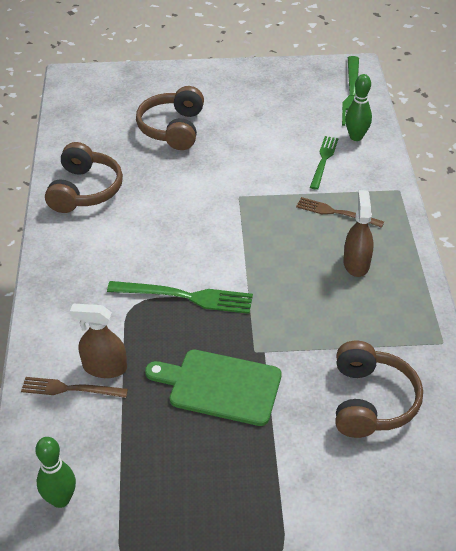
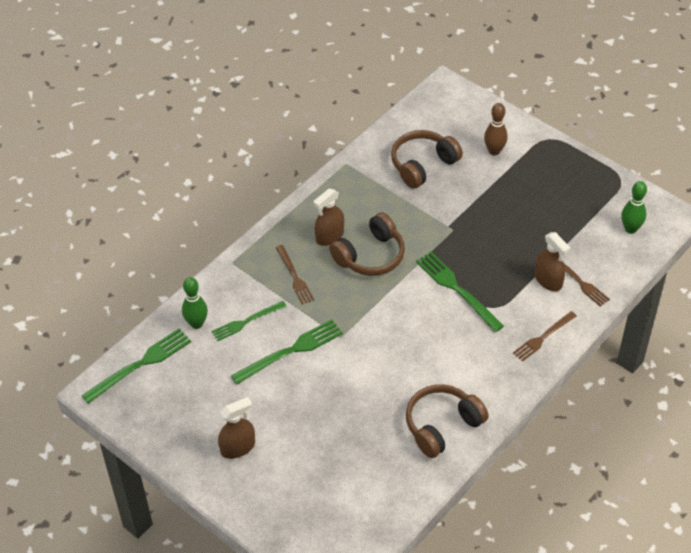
camera: 135 degrees left, 5 degrees up
(60, 309) = (543, 337): none -> brown fork
(173, 128) = (315, 438): brown headphones -> brown headphones (370, 256)
(219, 94) = (238, 447): none -> brown spray bottle
(220, 386) = (493, 225): green cutting board -> none
(263, 163) = (290, 351): none -> green fork
(319, 483) = (494, 151): none -> brown bowling pin

